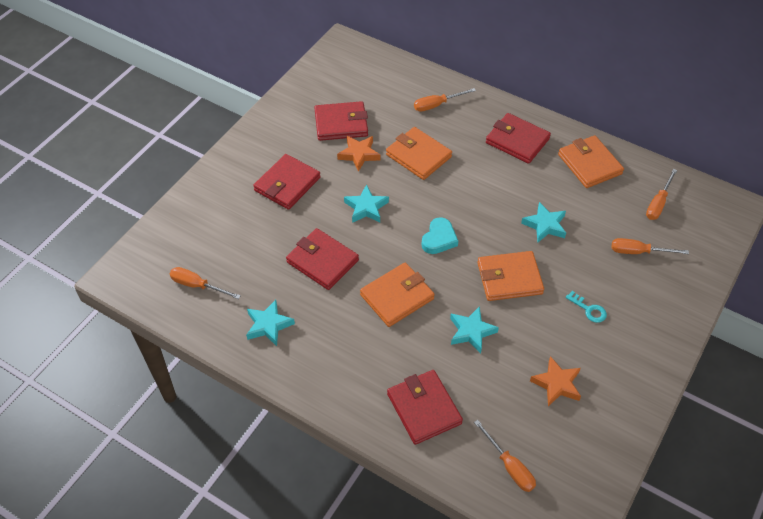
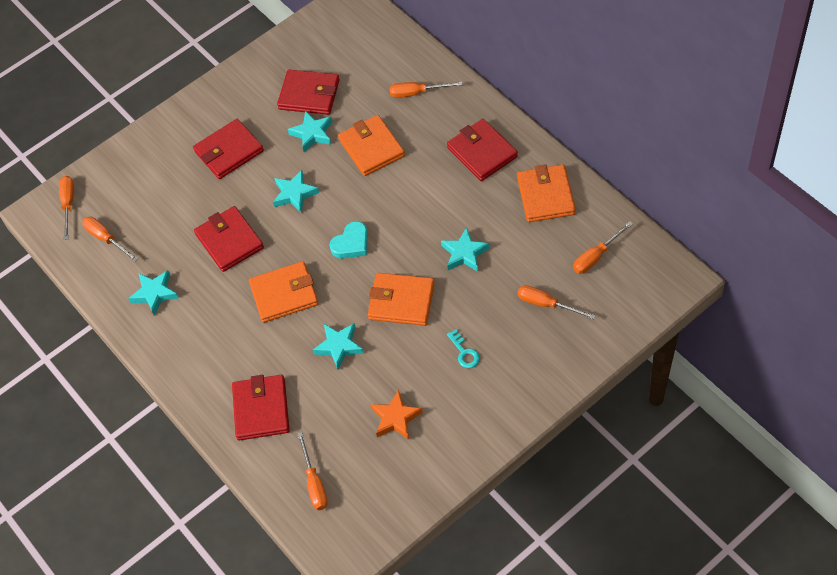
camera: 25 degrees right, 5 degrees up
(146, 262) = (68, 204): none -> orange screwdriver
(359, 154) = (312, 134): orange star -> turquoise star

